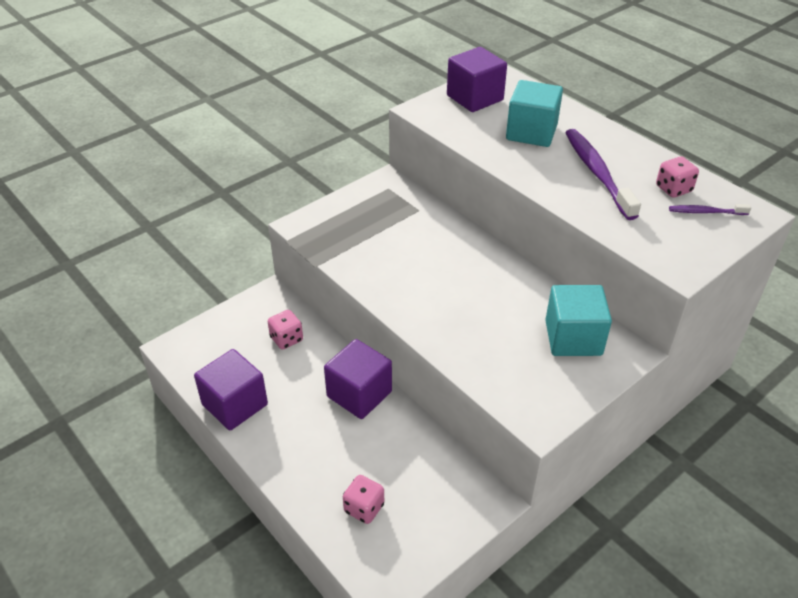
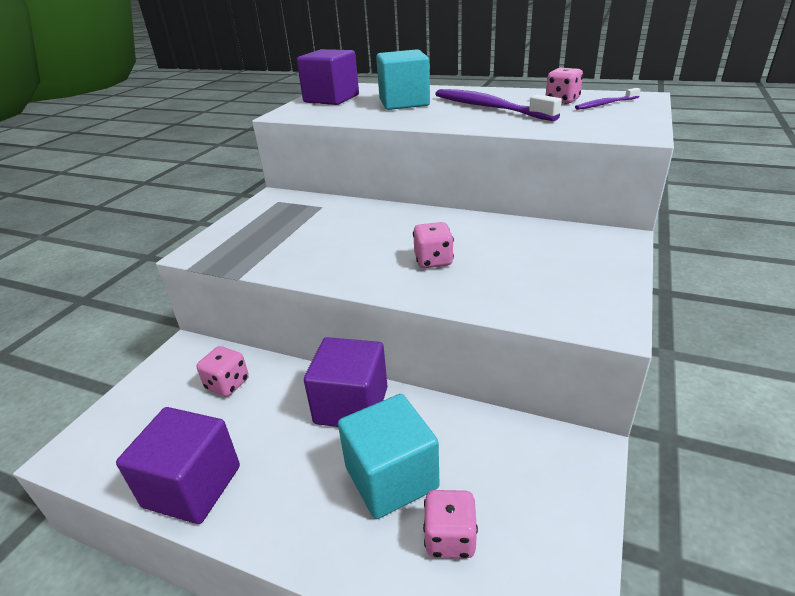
camera: 25 degrees left, 10 degrees down
(463, 309) = (433, 261): none -> pink dice
(573, 338) = (560, 246): turquoise cube -> turquoise cube (391, 477)

